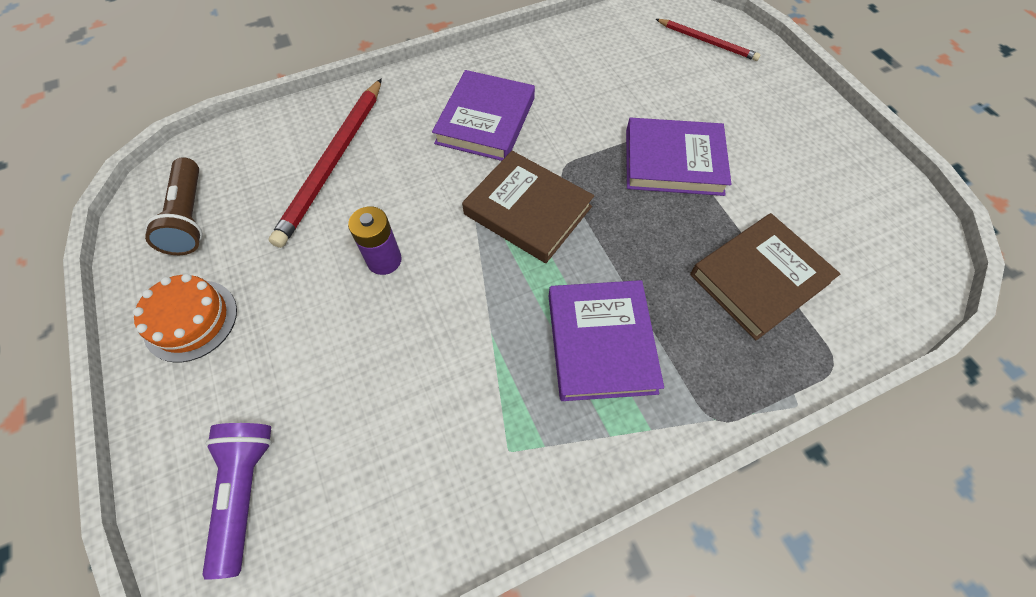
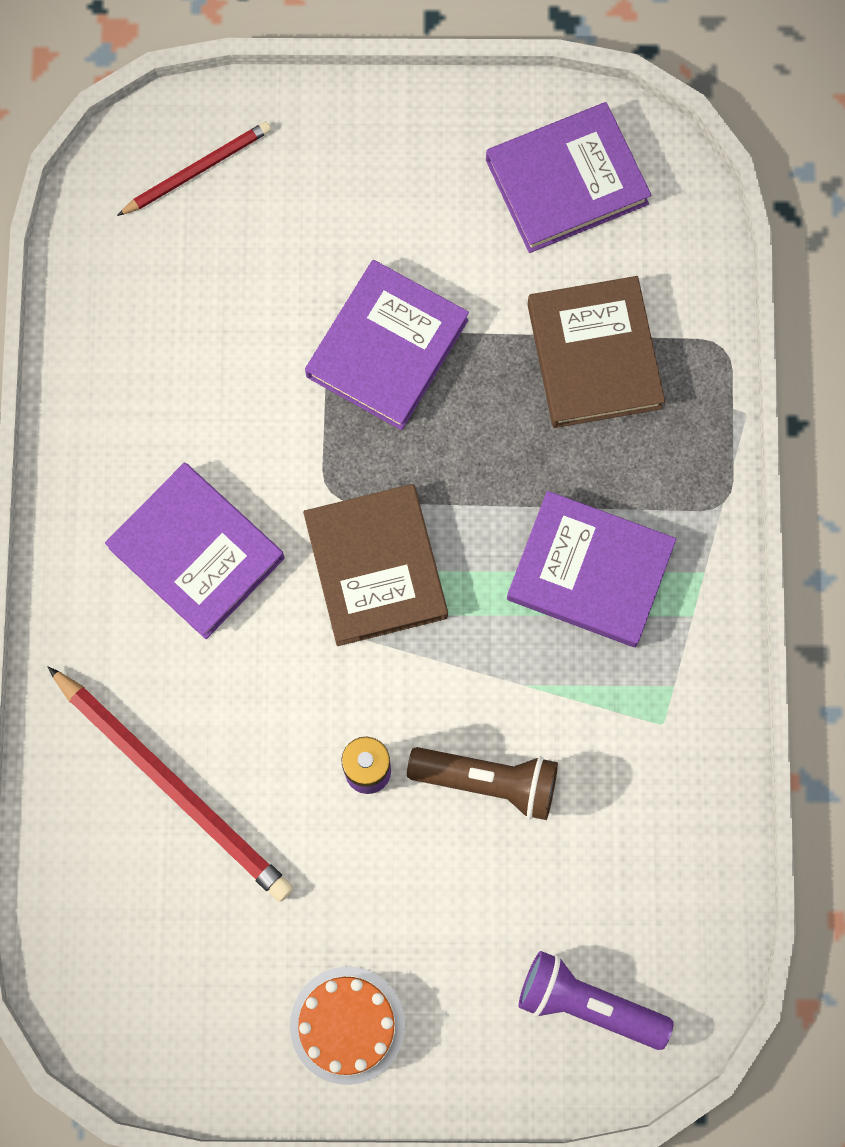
camera: 65 degrees left, 15 degrees up
(190, 217) = (181, 999): brown flashlight -> brown flashlight (489, 781)
(527, 210) = (376, 567): brown book -> brown book turned 75 degrees counterclockwise
(861, 213) = (566, 181): none -> purple book

